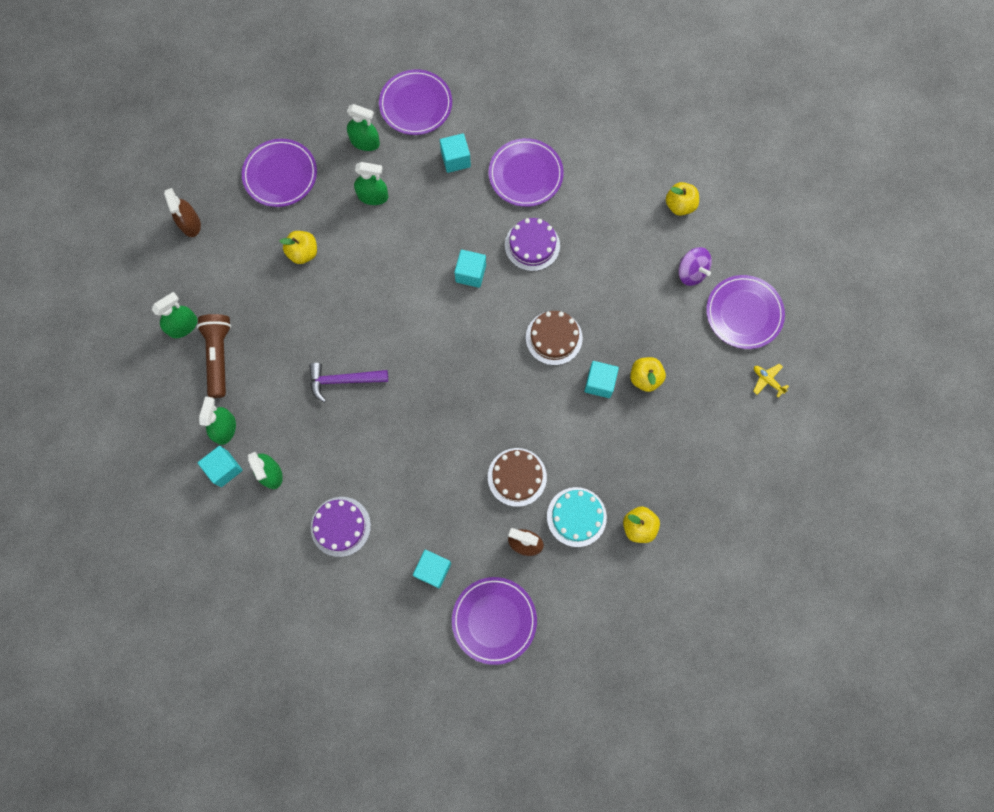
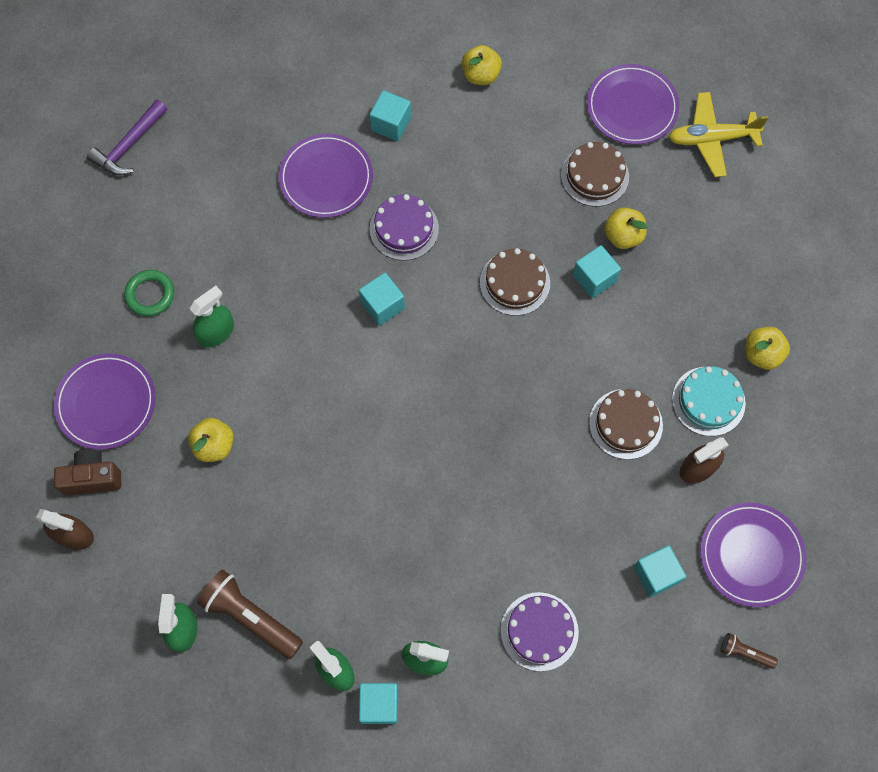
camera: 50 degrees left, 5 degrees down
(231, 205) = (92, 478): none -> brown camera
(343, 380) = (387, 511): purple hammer -> purple hammer (129, 145)
(365, 142) = (150, 295): green spray bottle -> green ring
(416, 104) = (156, 217): purple plate -> none
(426, 662) = (744, 652): none -> brown flashlight
(455, 159) = (250, 227): turquoise cube -> turquoise cube (391, 124)
(672, 328) = (594, 176): none -> brown cake
(691, 272) = (554, 117): purple spinning top -> none
(767, 380) = (711, 139): yellow plane -> yellow plane, size x2.02

